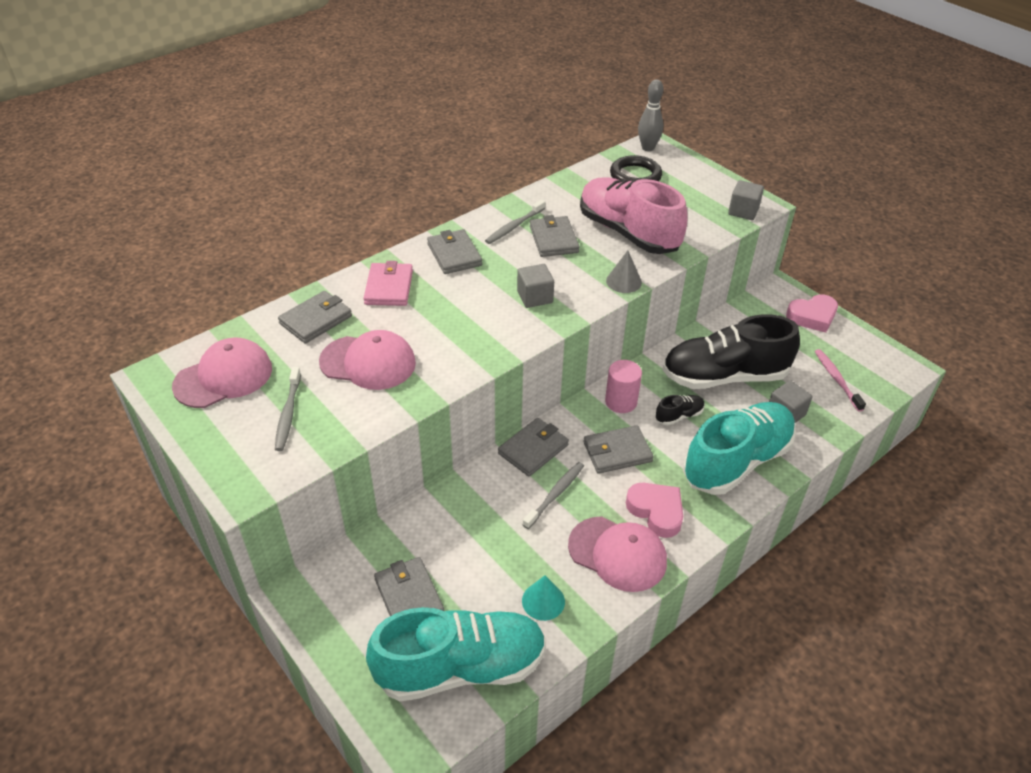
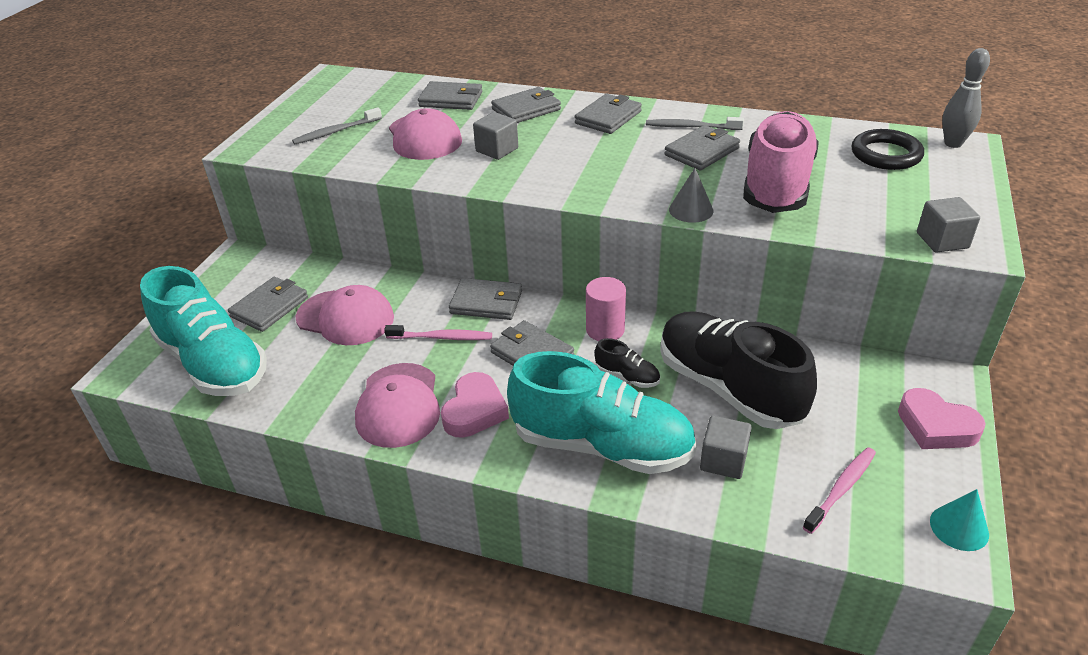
camera: 60 degrees right, 5 degrees down
(223, 377) = (352, 96): pink cap -> pink cap (345, 318)
(389, 287) = (526, 109): pink wallet -> grey wallet
(535, 297) = (600, 174): grey cube -> grey cube (497, 150)
(543, 601) = (310, 380): turquoise cone -> turquoise cone (959, 527)
(555, 494) = (441, 337): grey toothbrush -> pink toothbrush

